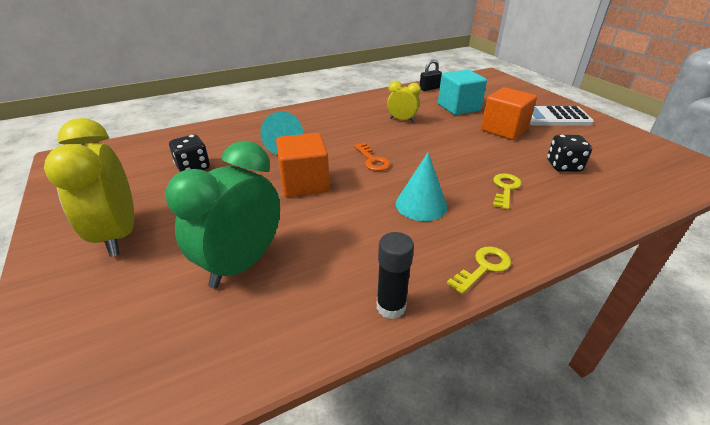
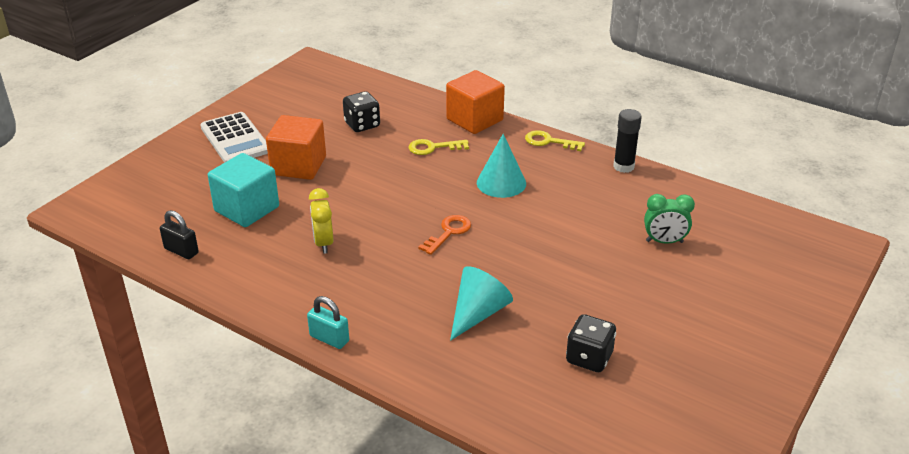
camera: 120 degrees left, 0 degrees up
(118, 235) = (721, 331): yellow clock -> none
(242, 264) = (664, 241): green clock -> green clock, size x0.53
(304, 183) = (534, 259): orange cube -> orange cube (474, 120)
(317, 106) = (329, 339): none -> turquoise padlock

